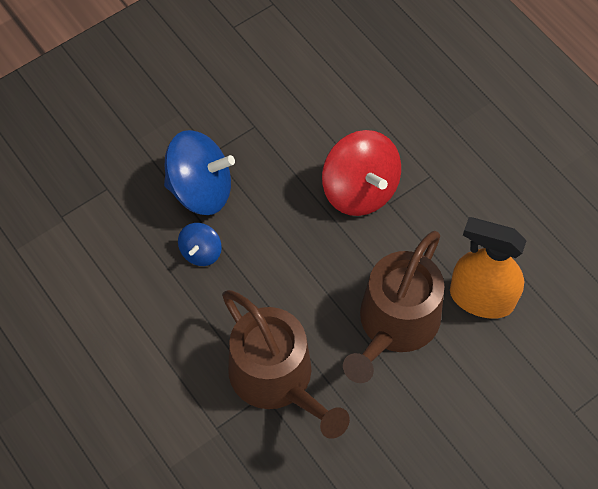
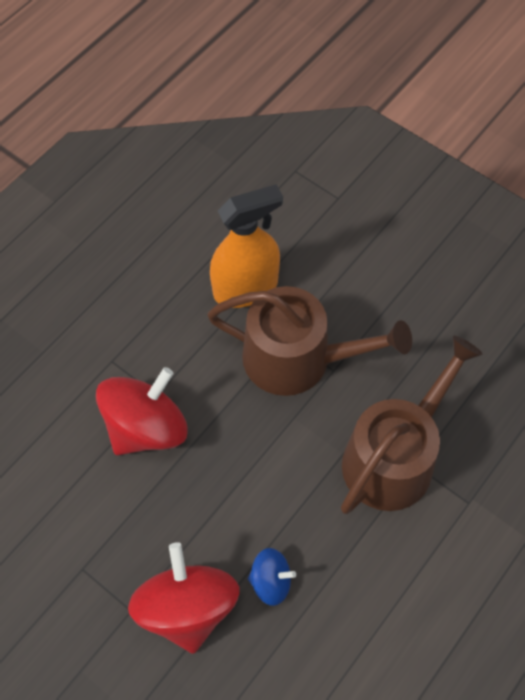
camera: 105 degrees left, 0 degrees up
(200, 189) = (187, 608): blue spinning top -> red spinning top
(481, 298) = (245, 288): orange spray bottle -> orange spray bottle turned 120 degrees counterclockwise

